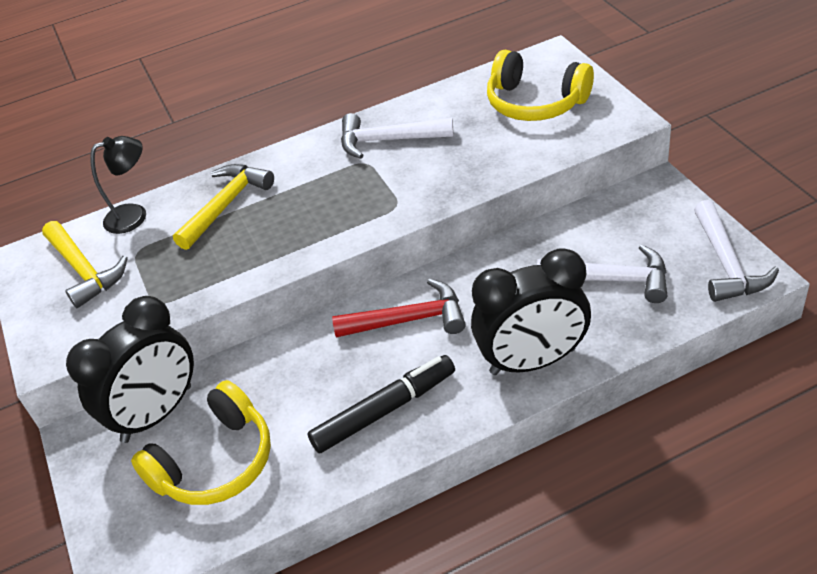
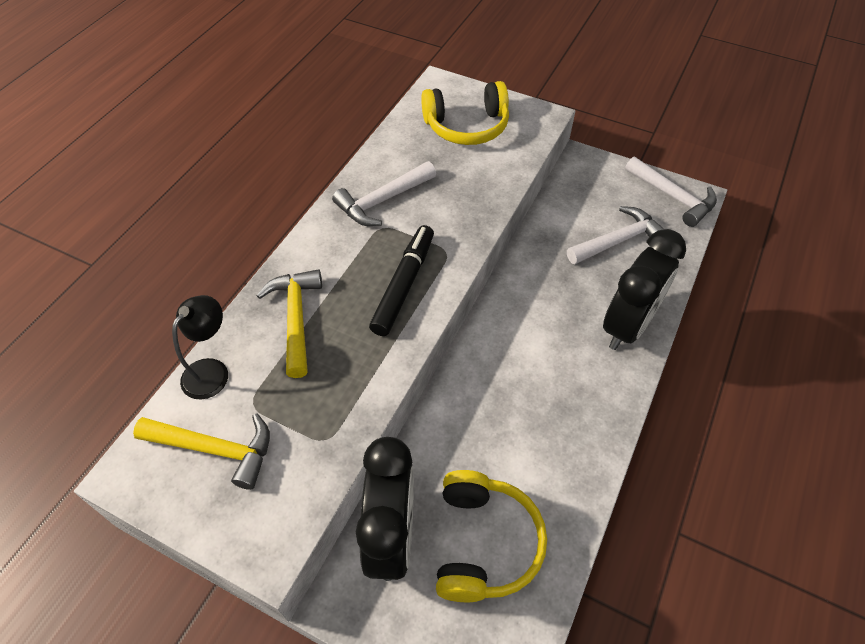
camera: 45 degrees left, 10 degrees up
(384, 410) = (568, 420): black marker -> black marker (404, 285)
(409, 320) = (514, 340): red hammer -> none

